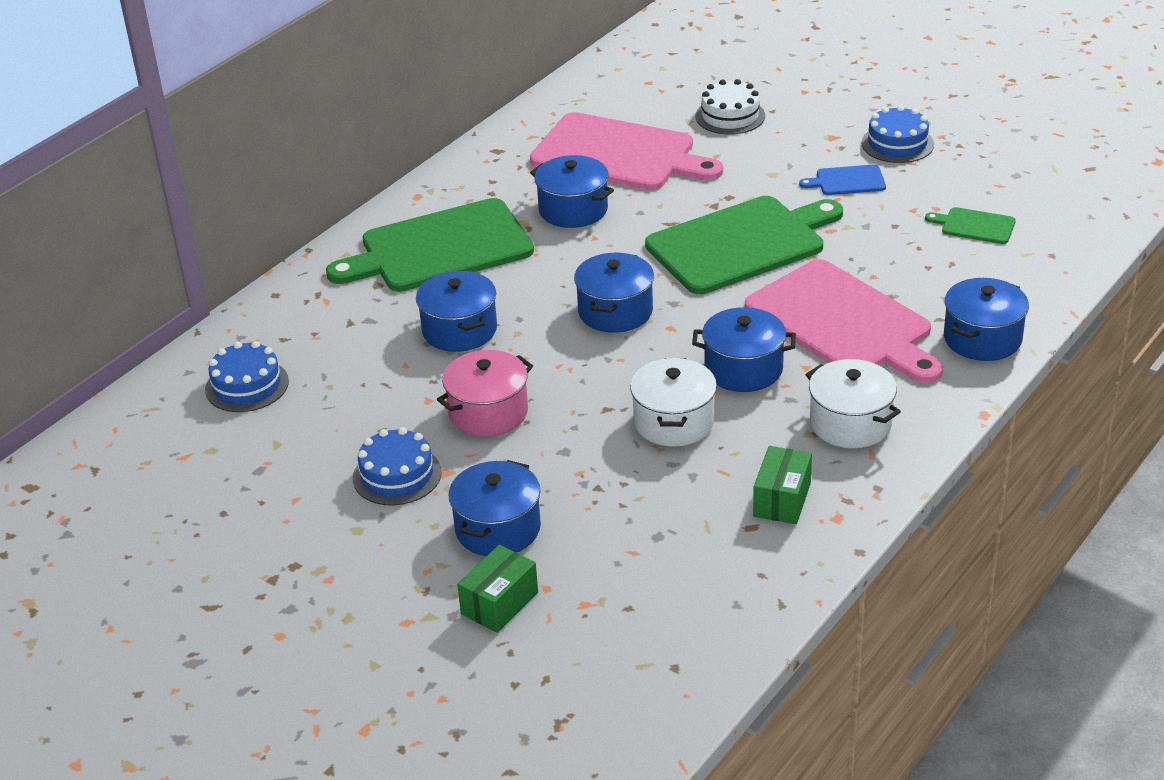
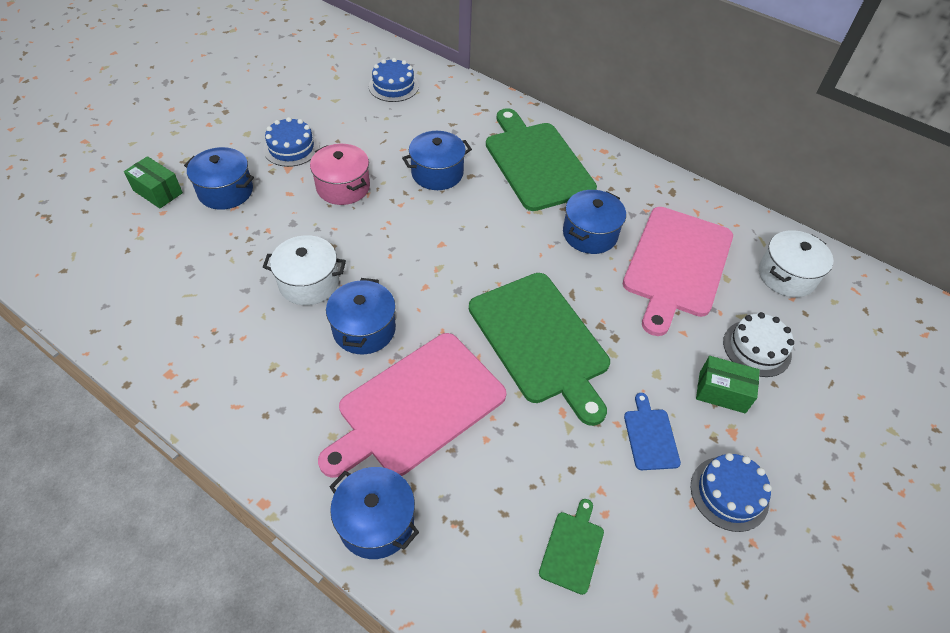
camera: 85 degrees right, 15 degrees up
(615, 311) = (450, 255): blue pot -> none
(782, 499) = (201, 341): green box -> green box (722, 392)
(850, 423) = (278, 396): white pot -> white pot (786, 276)

